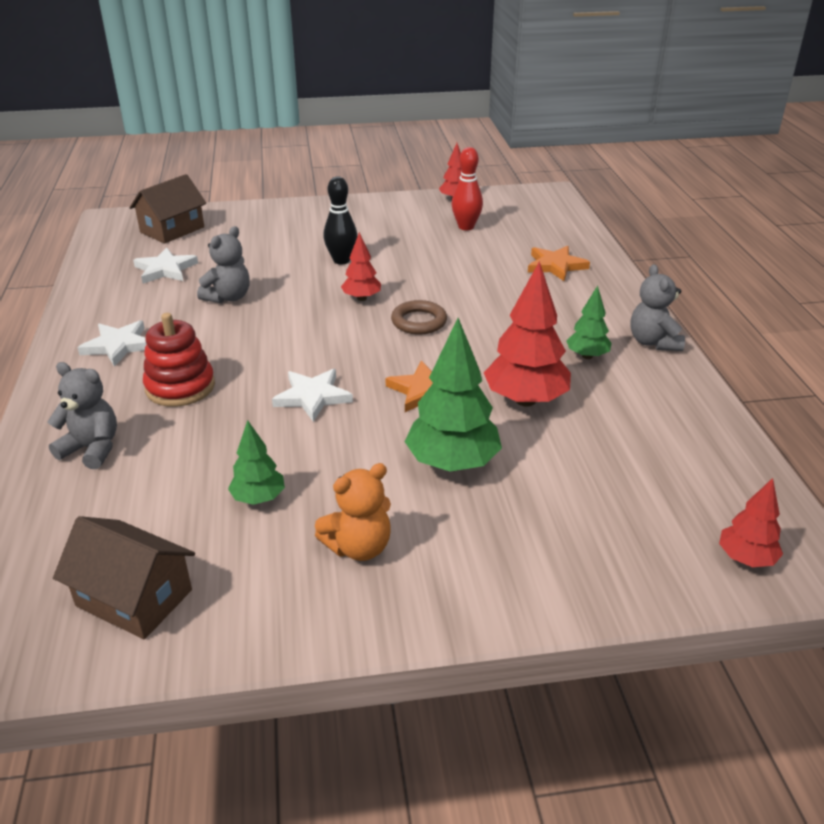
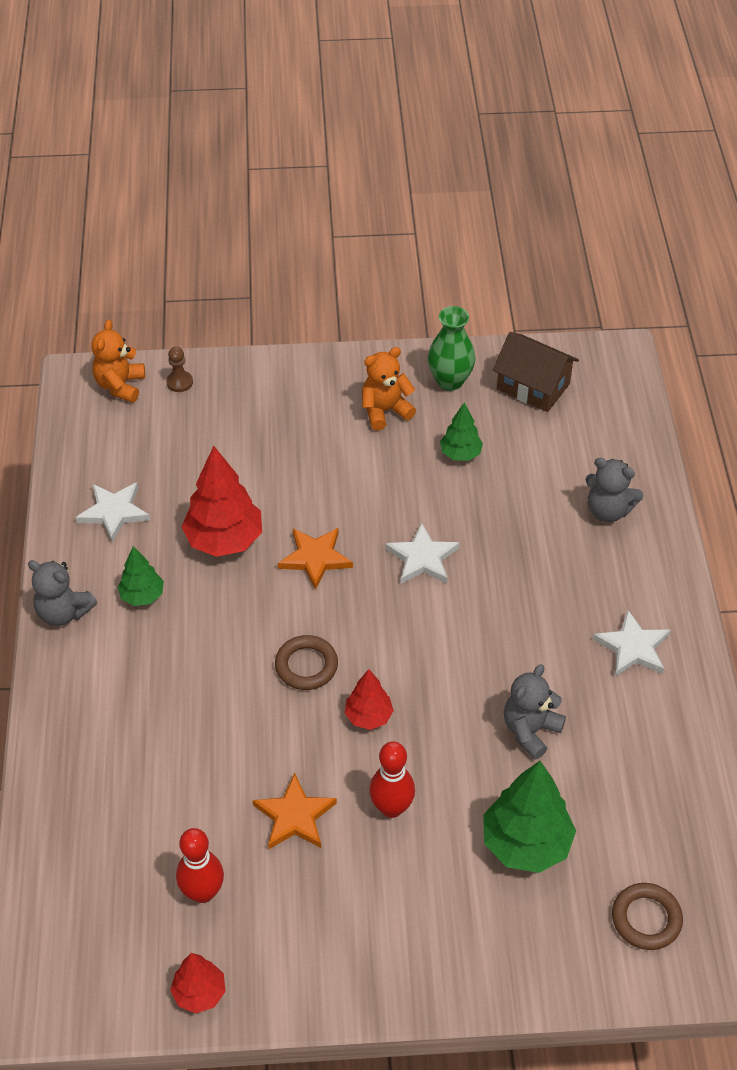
camera: 175 degrees left, 15 degrees up
(165, 269) = (625, 803): white star -> white star (114, 512)
(172, 230) = (646, 919): brown house -> brown ring
(180, 387) = (551, 580): red stacking toy -> none
(261, 598) = (450, 381): none -> green vase
(341, 260) = (391, 808): black bowling pin -> red bowling pin
(452, 463) = (305, 475): green tree -> green tree (525, 844)
(555, 266) = (109, 772): orange star -> orange star (294, 816)
(653, 342) = (63, 612): grey teddy bear -> grey teddy bear turned 120 degrees clockwise
(664, 569) = (179, 382): none -> brown pawn
(746, 559) = (120, 385): red tree -> orange teddy bear

